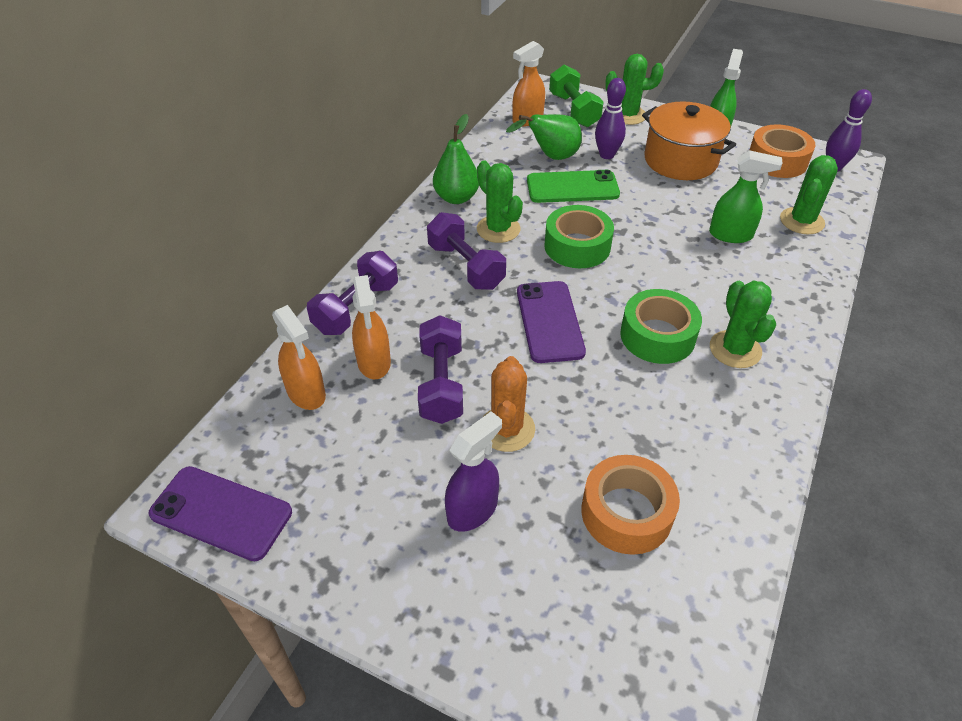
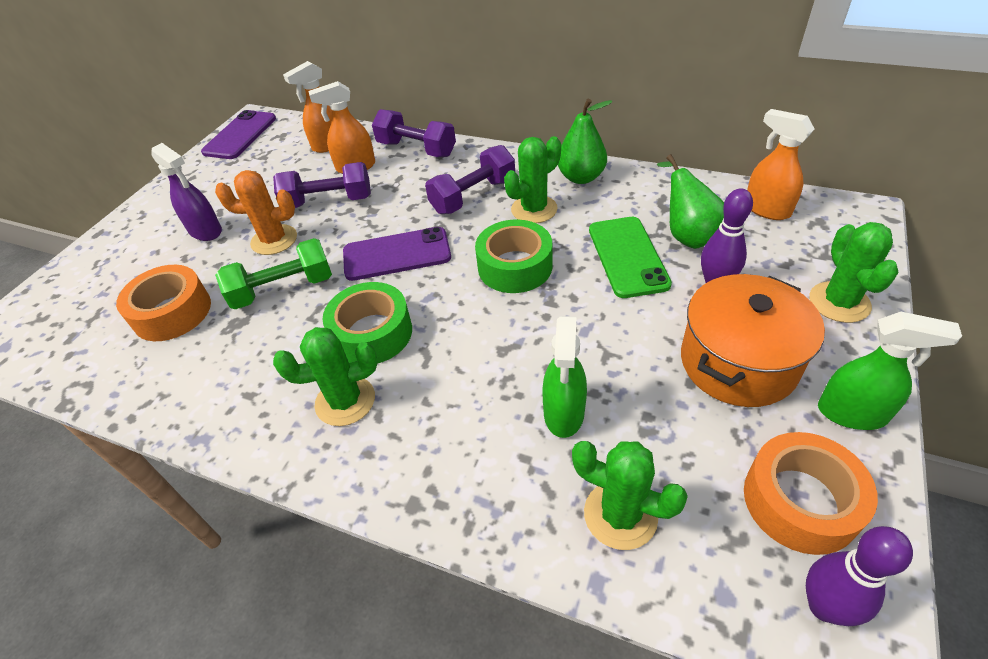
camera: 90 degrees right, 0 degrees up
(573, 110) = (816, 247): green dumbbell -> green dumbbell (283, 289)

